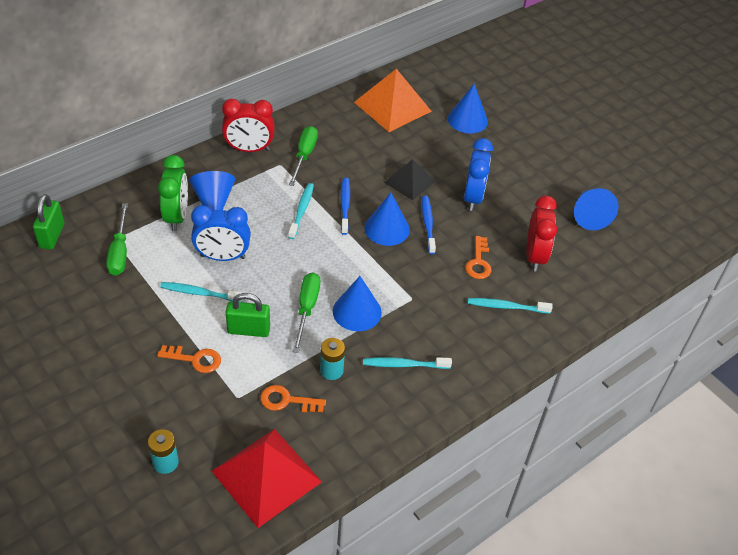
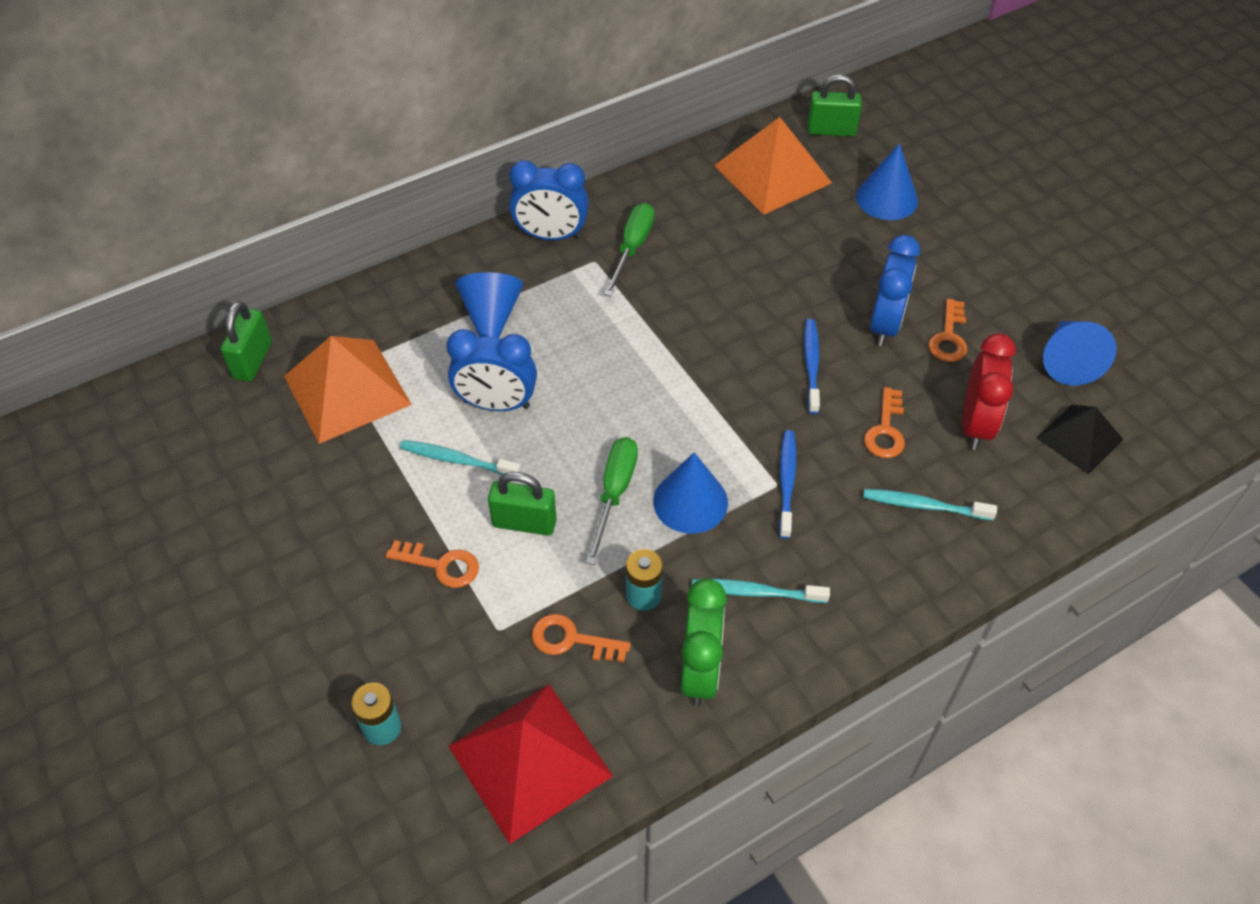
camera: 10 degrees right, 5 degrees up
(119, 252) = (347, 390): green screwdriver -> orange pyramid
(177, 216) = (435, 338): green clock -> green clock (699, 671)
(249, 149) = (551, 236): red clock -> blue clock
(301, 210) = (620, 335): turquoise toothbrush -> none
(345, 205) = (686, 330): blue toothbrush -> blue toothbrush (786, 482)
(387, 229) = (747, 370): blue cone -> none
(409, 182) = (788, 295): black pyramid -> black pyramid (1080, 438)
(428, 78) = (831, 130): none -> green padlock
(514, 204) = (949, 337): none -> orange key

